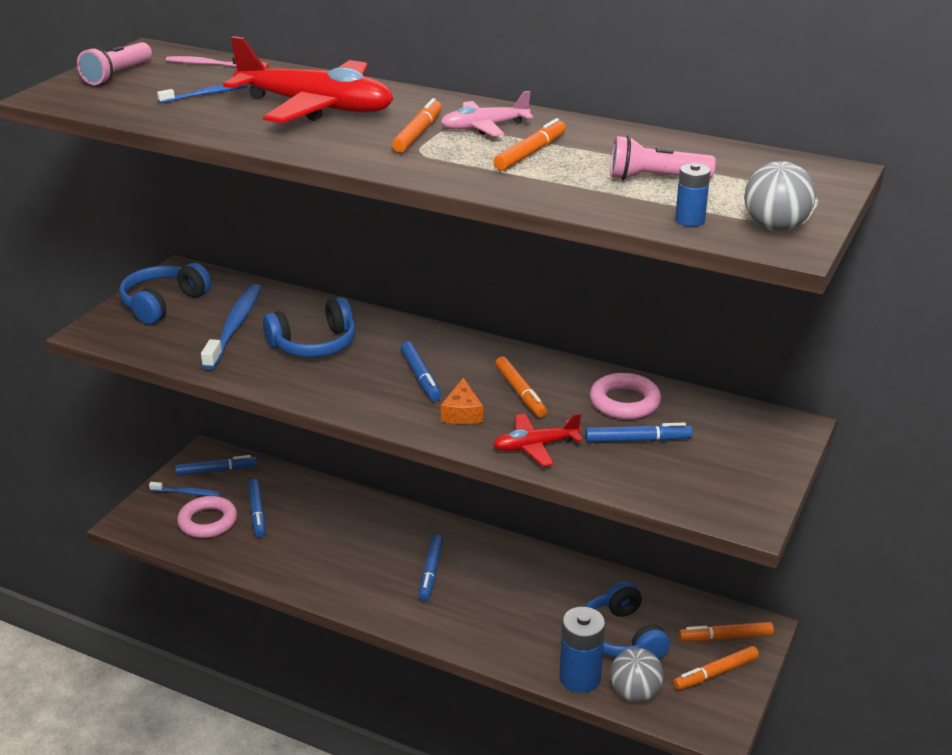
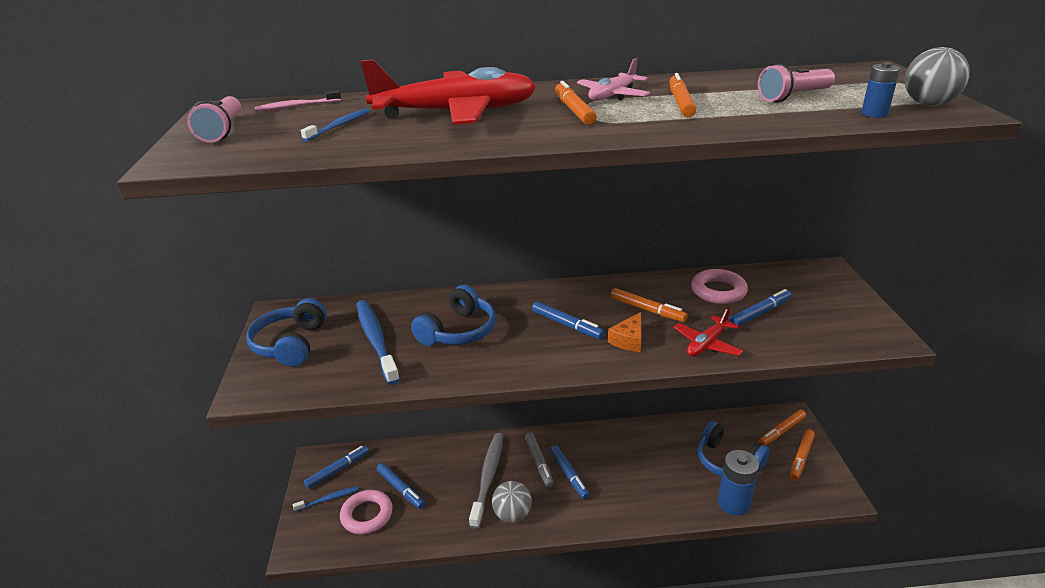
camera: 30 degrees left, 0 degrees up
(347, 539) = (488, 478): none -> grey toothbrush
(412, 547) = (539, 462): none -> grey marker
(462, 413) = (628, 340): orange cheese -> orange cheese turned 60 degrees clockwise
(635, 693) = (774, 496): grey ball -> grey ball (512, 514)

